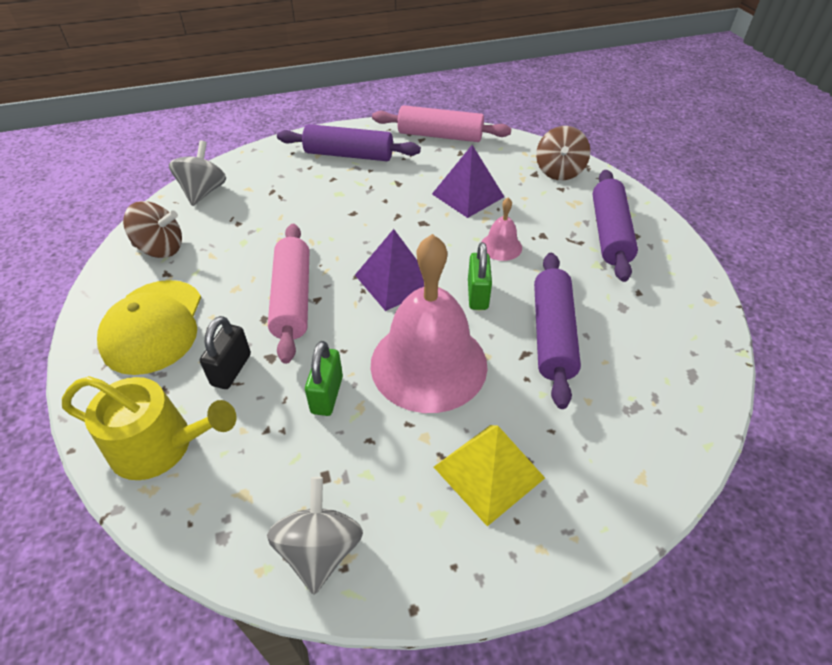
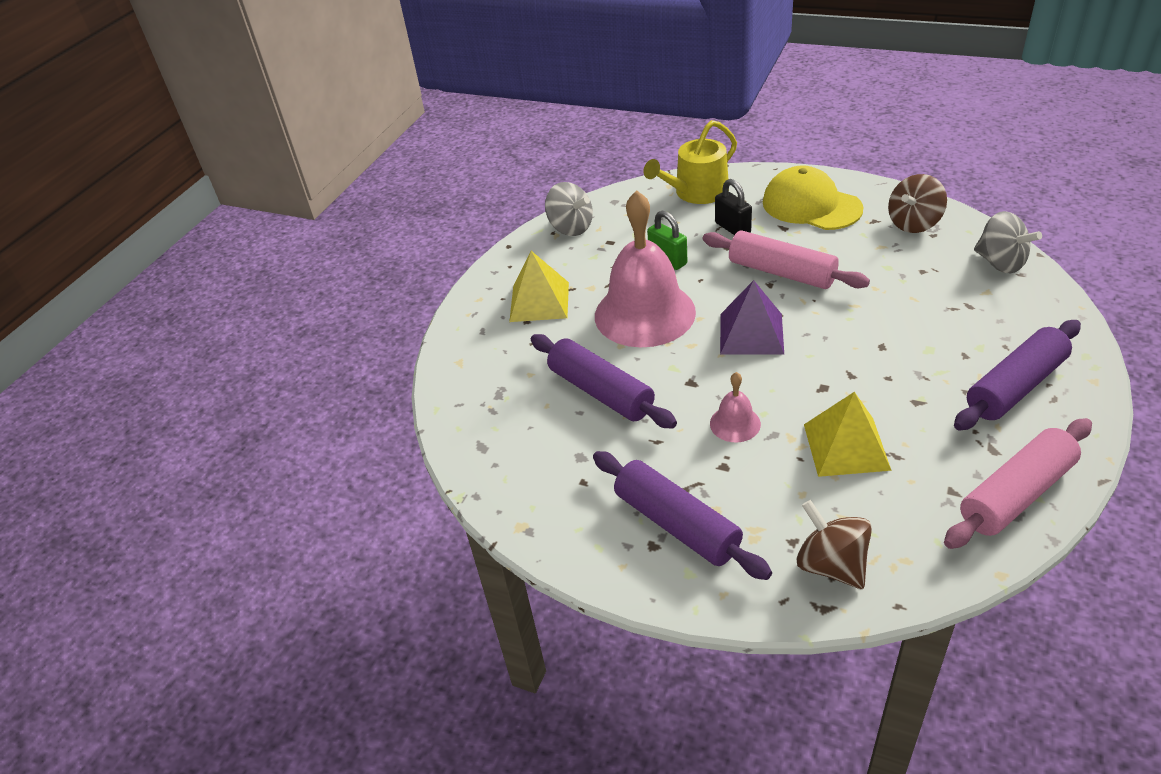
camera: 135 degrees right, 5 degrees down
(468, 195) = (846, 447): purple pyramid -> yellow pyramid
(477, 295) = (687, 373): green padlock -> none

